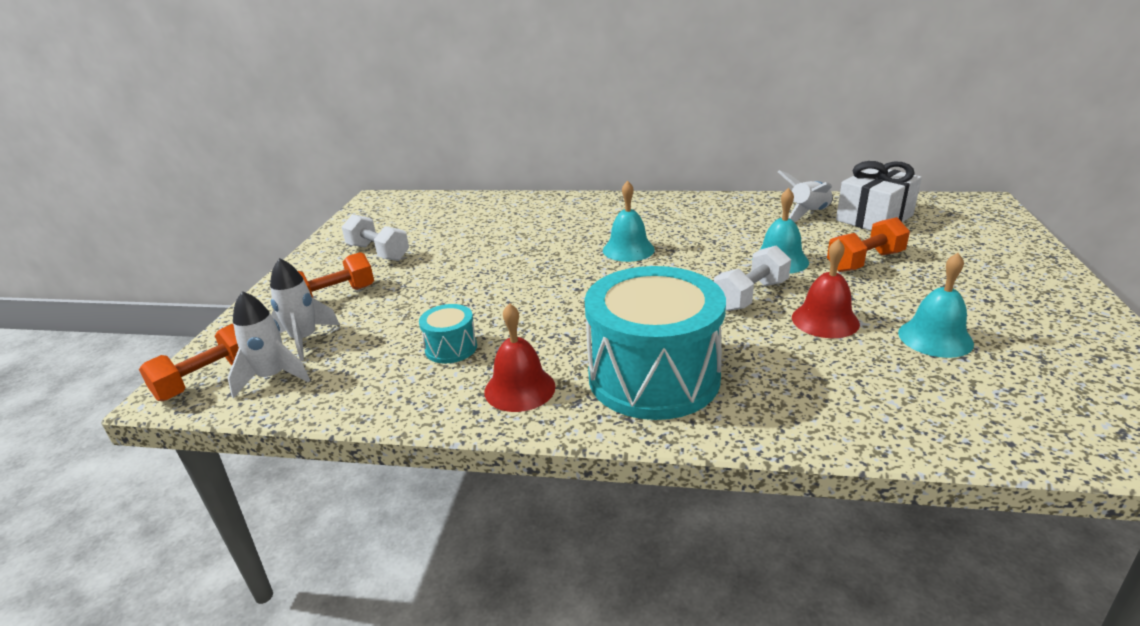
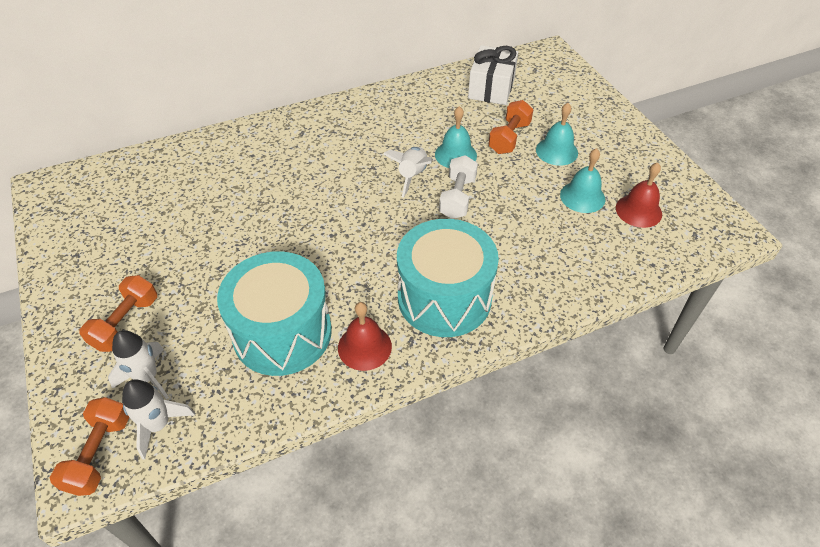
camera: 35 degrees left, 20 degrees up
(378, 252) = (118, 255): white dumbbell -> none
(451, 348) = (282, 333): turquoise drum -> turquoise drum, size x2.29
(628, 249) = (340, 178): turquoise bell -> turquoise bell (556, 151)
(808, 214) = (445, 96): white rocket -> white rocket (412, 176)
(825, 320) = (515, 204): red bell -> red bell (638, 211)

